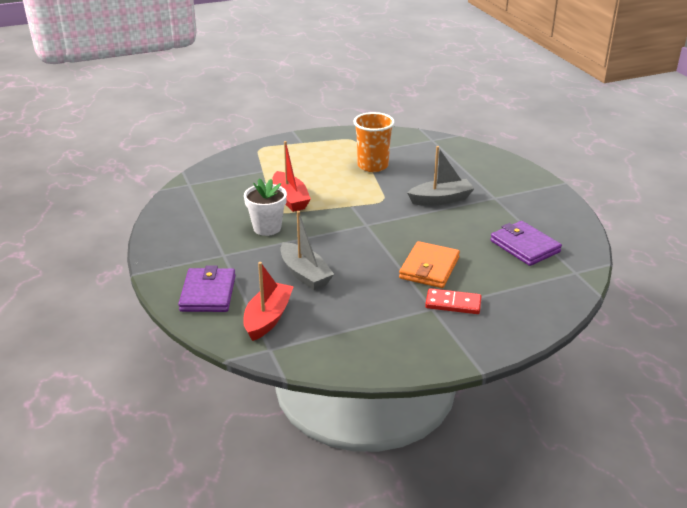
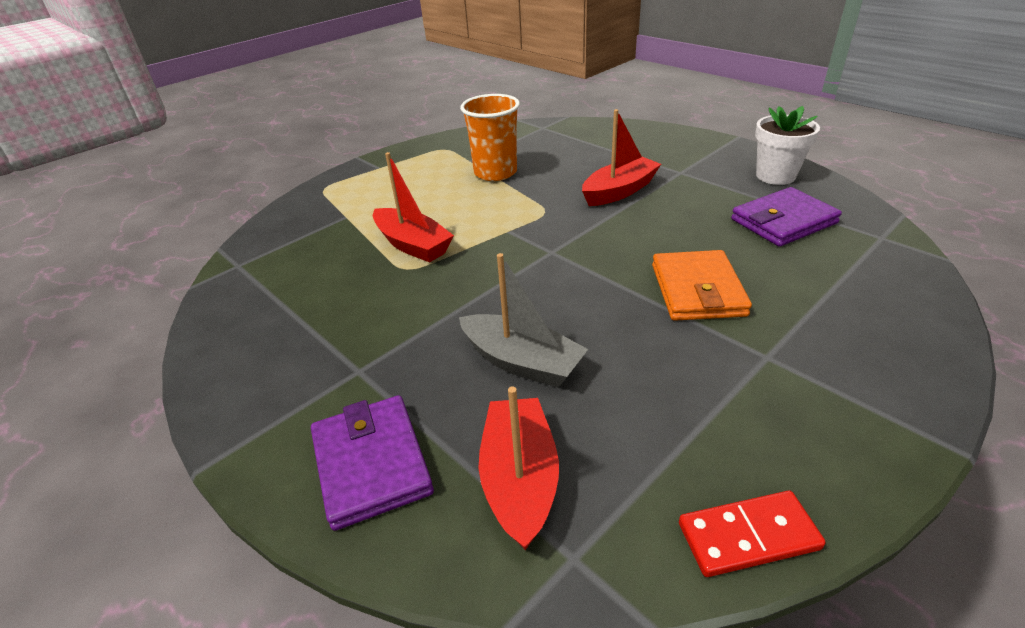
camera: 20 degrees left, 5 degrees up
(267, 228) = (405, 299): white flower pot -> white flower pot (775, 176)
(441, 199) = (619, 191): grey boat -> red boat
(453, 303) = (787, 337): red domino -> red domino (748, 536)
(525, 246) = (783, 221): purple wallet -> purple wallet turned 60 degrees counterclockwise

